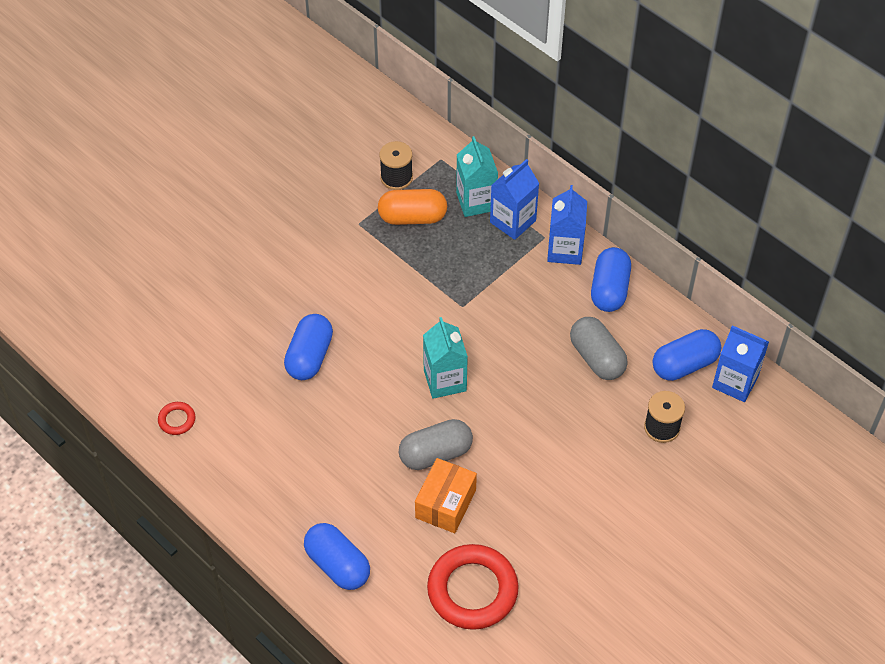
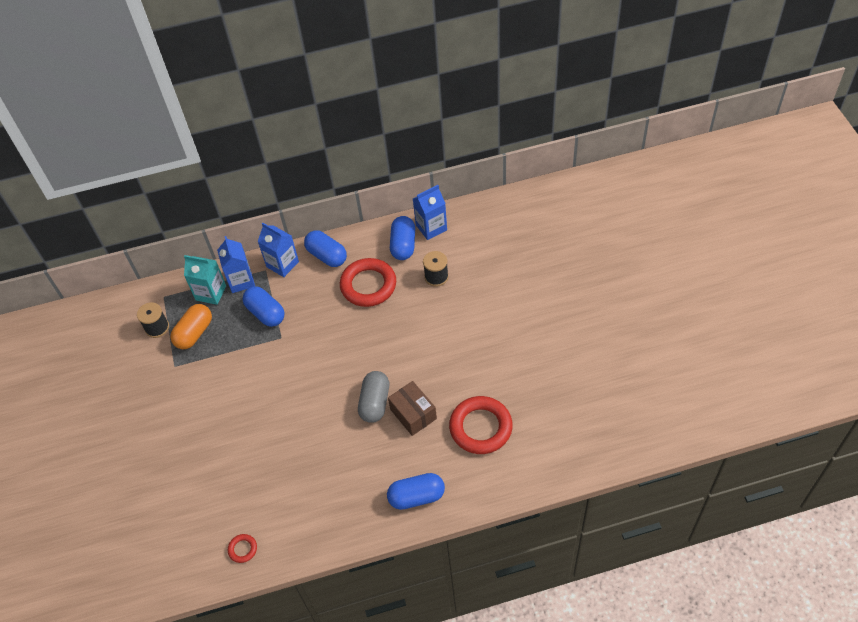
camera: 55 degrees left, 0 degrees up
(309, 356) = (253, 442): blue capsule -> blue capsule (266, 313)
(445, 380) = (327, 372): turquoise carton -> none
(445, 504) = (413, 414): orange box -> brown box
(597, 358) = (368, 285): grey capsule -> red ring

